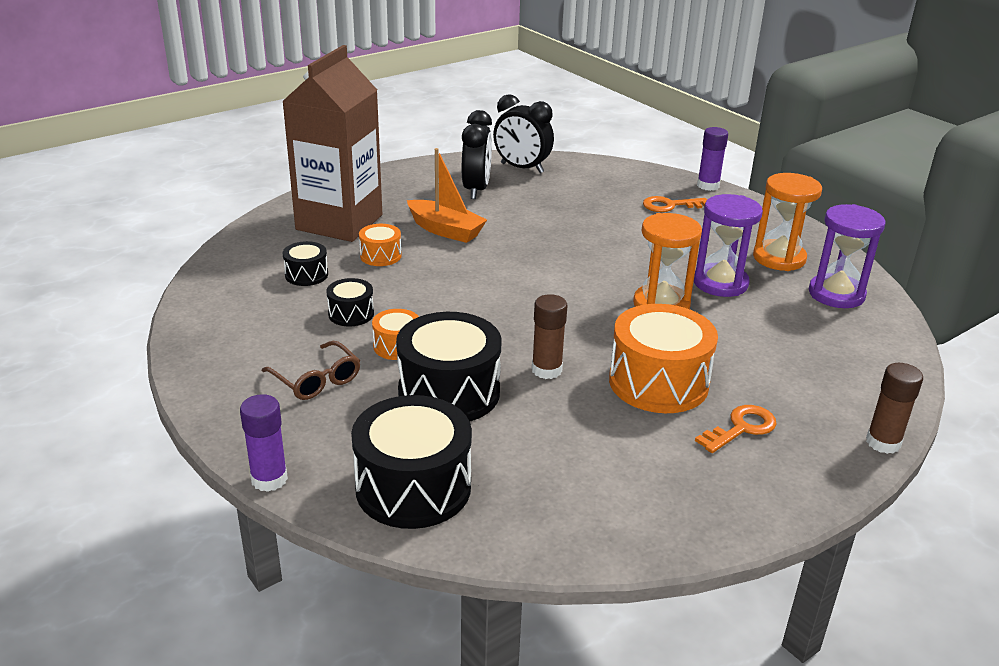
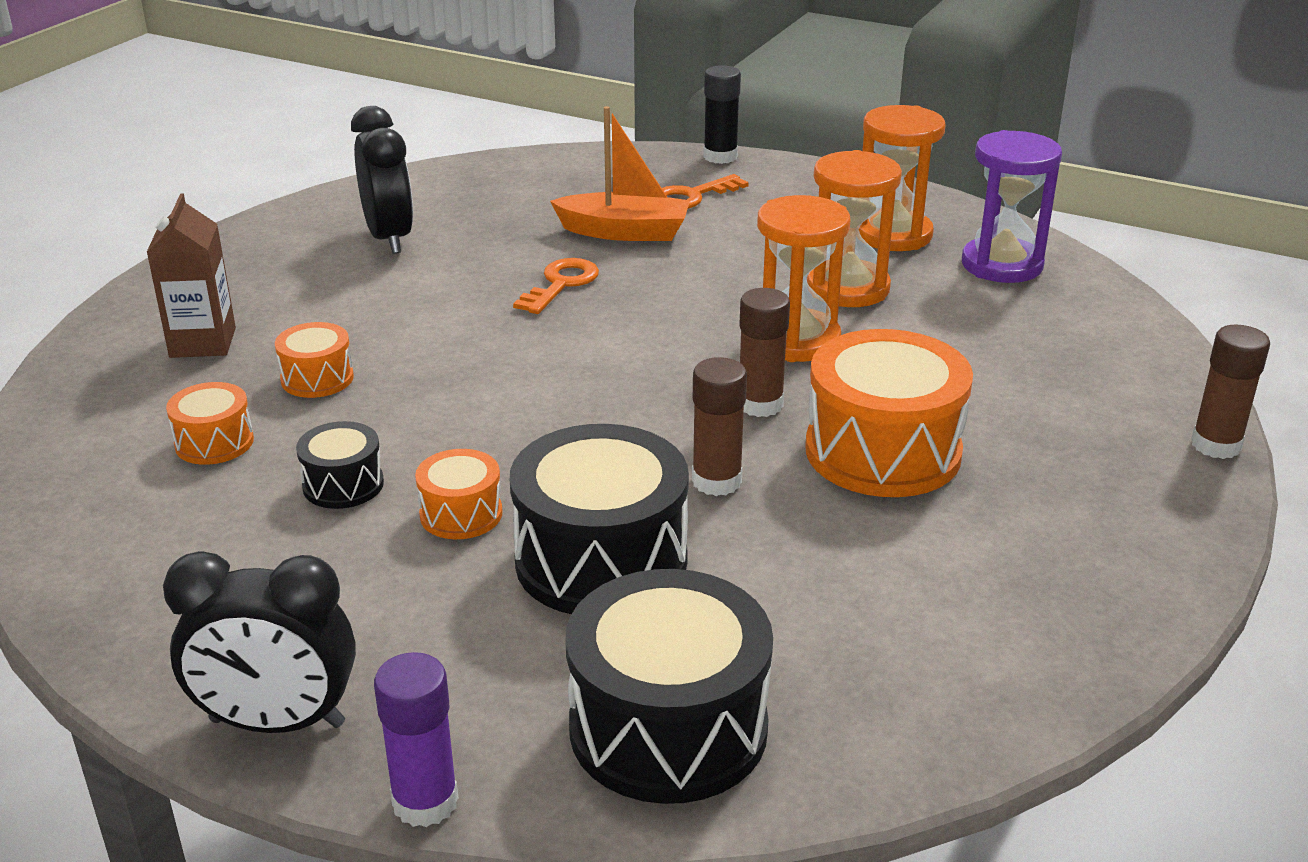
camera: 25 degrees left, 0 degrees up
(306, 275) = (214, 442): black drum -> orange drum
(316, 379) = (371, 609): brown glasses -> none
(339, 222) = (203, 342): brown carton -> brown carton, size x0.50
(445, 230) = (391, 312): orange boat -> orange boat (625, 232)
(522, 168) = (434, 190): black clock -> black clock (277, 723)
(608, 335) = (760, 404): none -> brown glue stick
(708, 185) = (720, 157): purple glue stick -> black glue stick
(720, 283) = (848, 288): purple hourglass -> orange hourglass
(741, 428) = (1039, 481): orange key -> orange key (561, 284)

